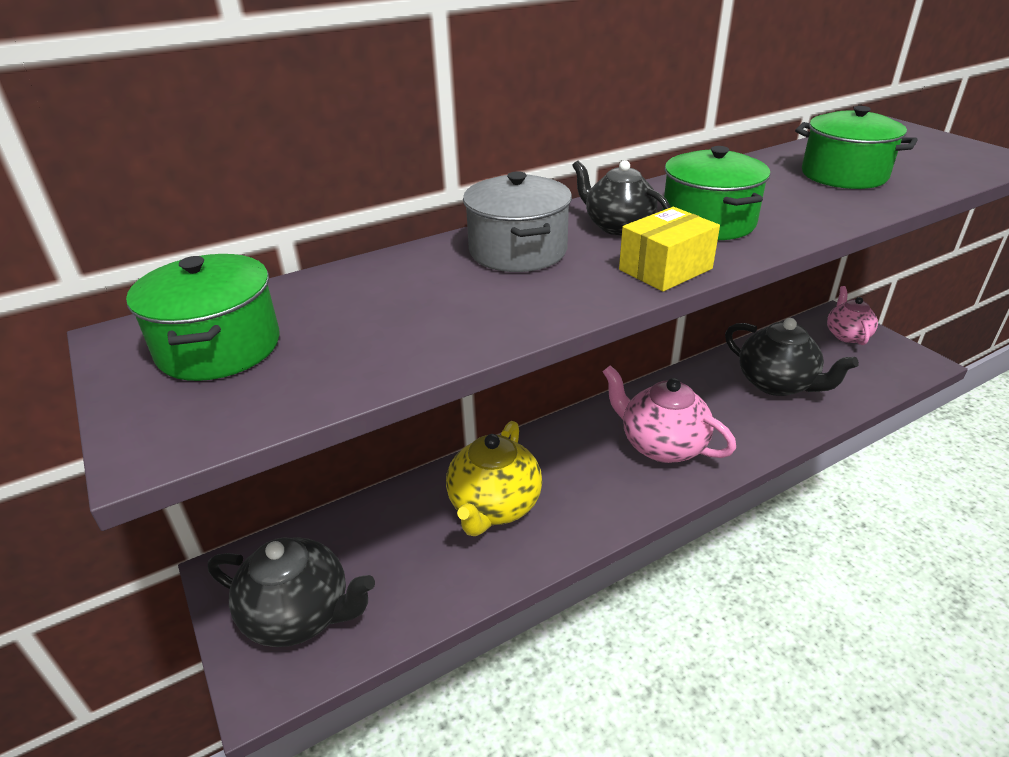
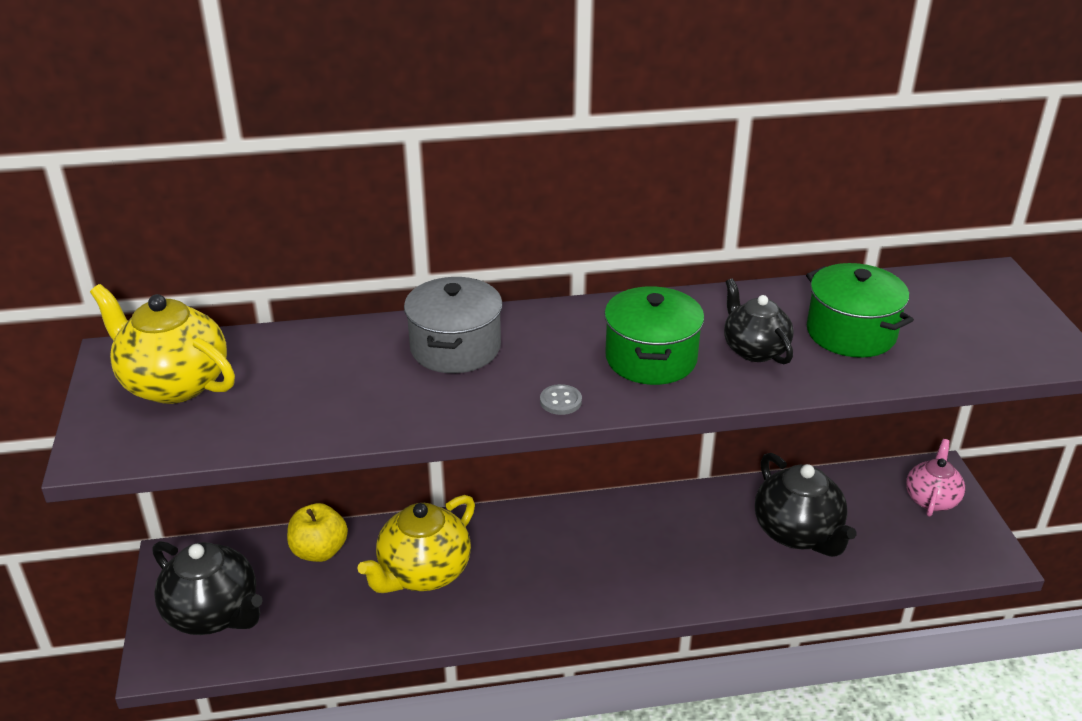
camera: 20 degrees right, 0 degrees up
(219, 347) = (174, 383): green pot -> yellow teapot
(380, 517) = (319, 551): none -> yellow apple
(617, 226) = (564, 342): black teapot -> black teapot (754, 349)
(661, 445) = (622, 562): pink teapot -> none
(665, 269) = (560, 401): yellow box -> grey button

